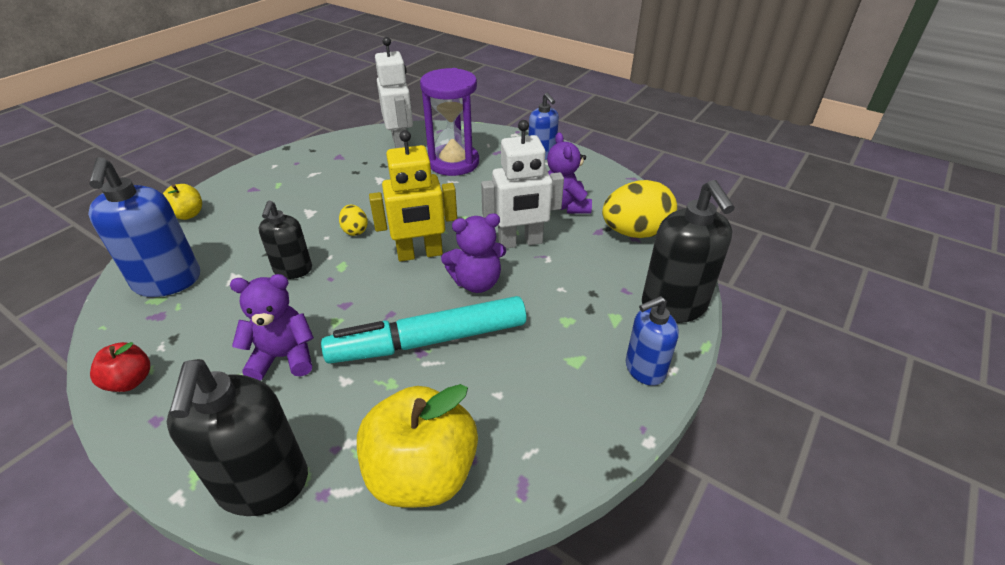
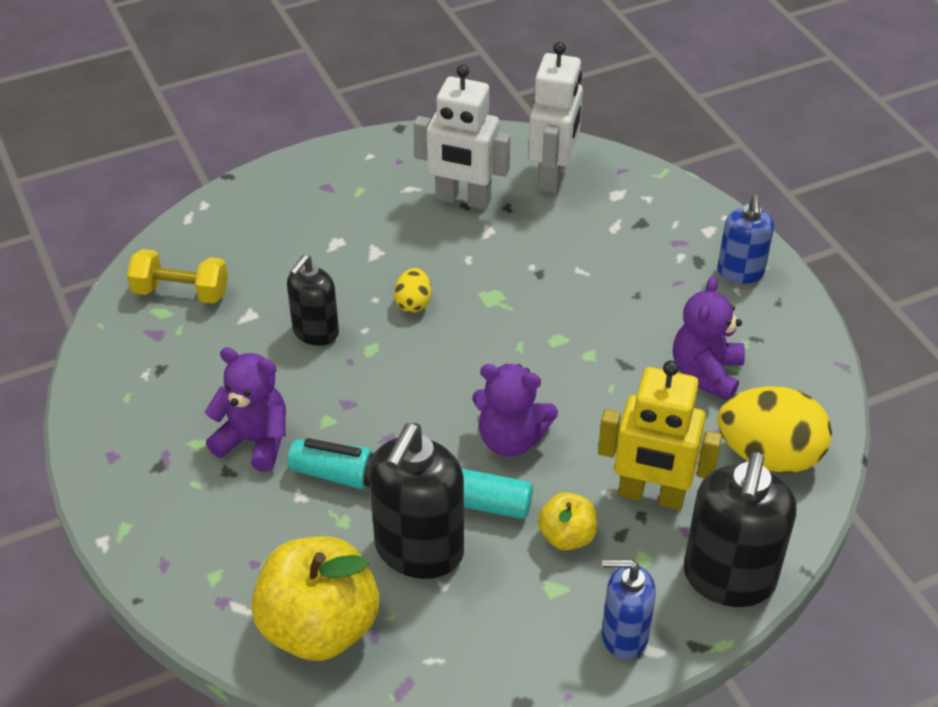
camera: 30 degrees right, 5 degrees up
(130, 381) = (105, 402): red apple -> none
(167, 281) = (181, 292): blue soap dispenser -> yellow dumbbell
(188, 215) = (237, 201): yellow apple -> yellow apple (567, 536)
(263, 485) = (176, 567): black soap dispenser -> black soap dispenser (419, 550)
(420, 254) = (469, 371): yellow robot -> yellow robot (651, 495)
(453, 163) = (604, 239): purple hourglass -> none
(520, 242) = (604, 405): white robot -> white robot (463, 200)

